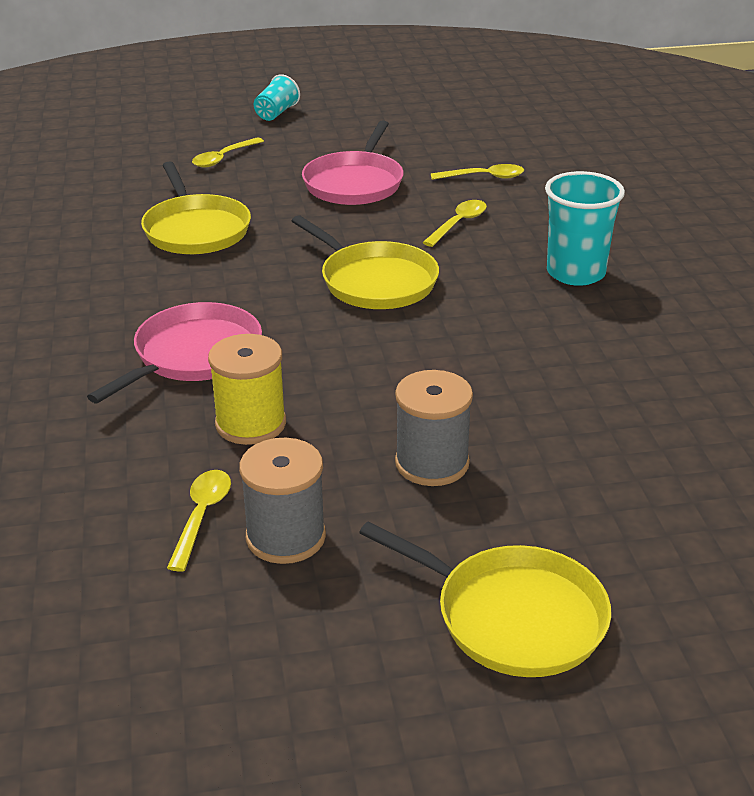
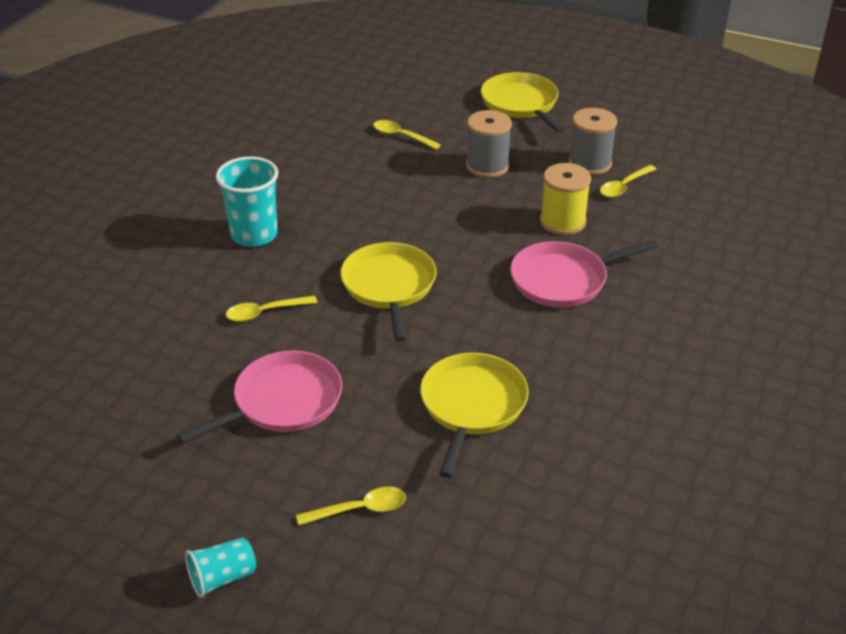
camera: 145 degrees left, 5 degrees up
(483, 177) = (173, 355): yellow spoon -> yellow spoon (401, 136)

